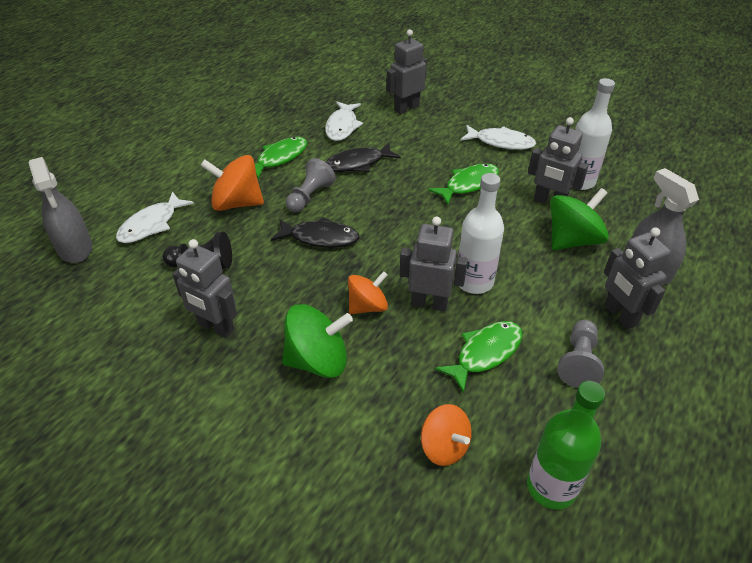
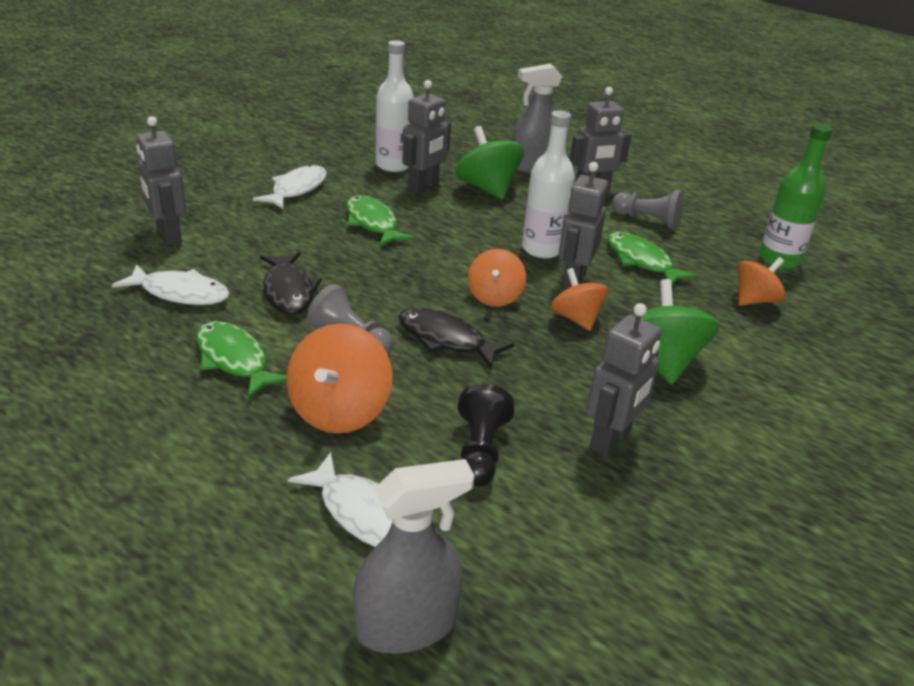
camera: 85 degrees left, 10 degrees down
(320, 238) = (446, 339): black fish -> black fish turned 75 degrees counterclockwise
(384, 258) = (494, 297): none -> orange spinning top

